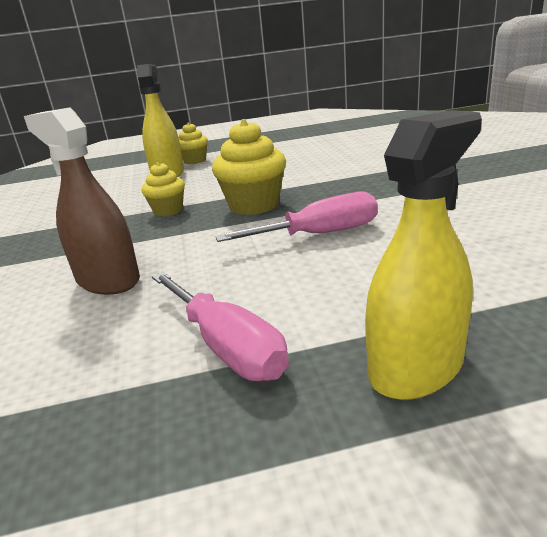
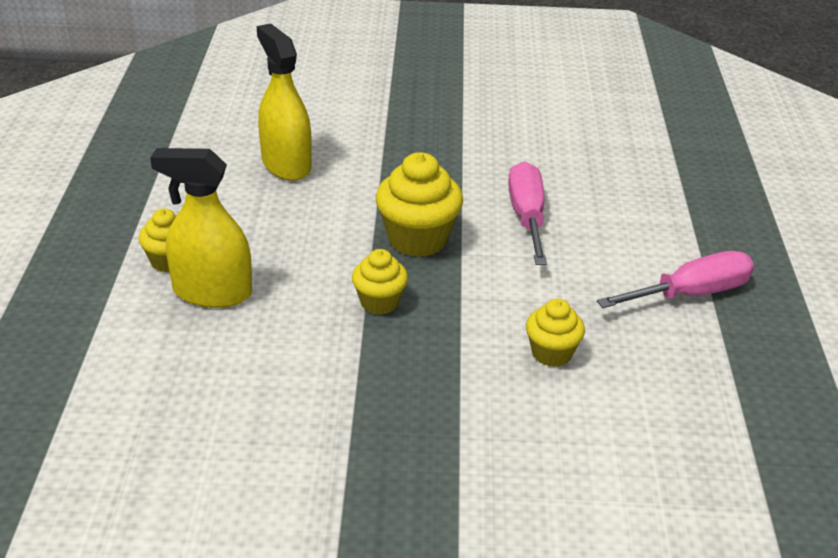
camera: 80 degrees left, 10 degrees up
(108, 280) = (551, 353): brown spray bottle -> yellow cupcake
(416, 366) = (735, 227): yellow spray bottle -> yellow spray bottle (286, 164)

